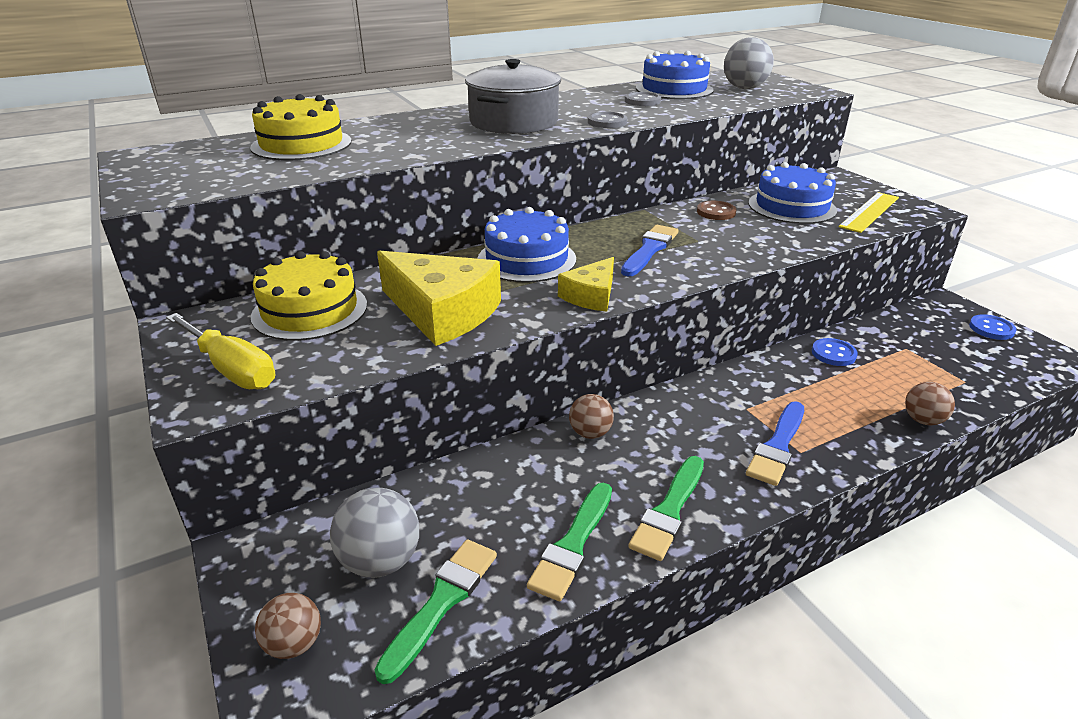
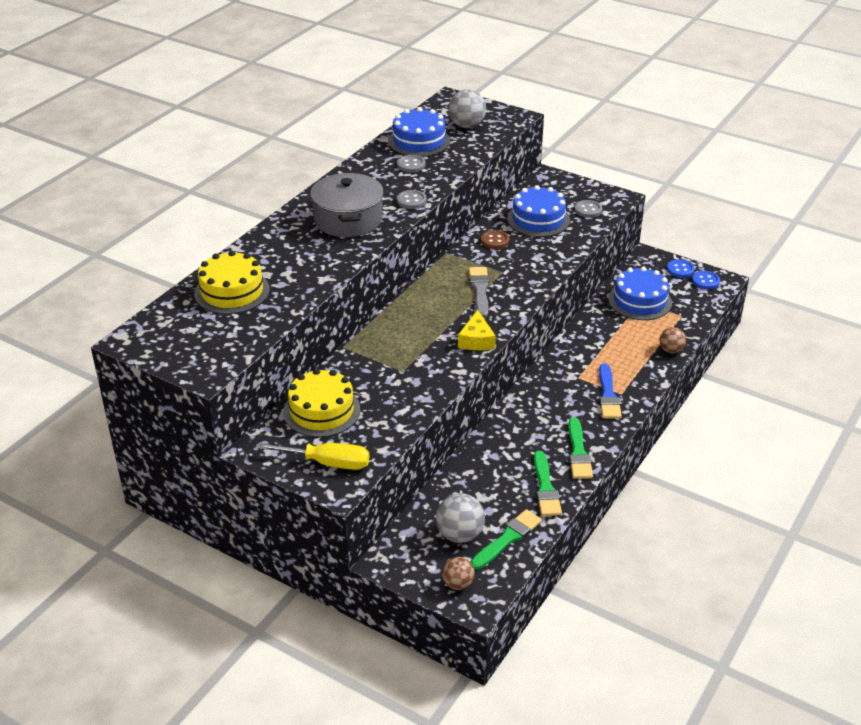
camera: 30 degrees left, 5 degrees up
(442, 312) = (402, 383): yellow cheese -> none
(442, 602) = (507, 538): green brush -> green brush turned 45 degrees clockwise
(526, 259) = (411, 324): blue cake -> blue cake (640, 301)
(590, 433) = (505, 426): brown ball -> none
(649, 249) = (479, 290): blue brush -> grey brush
(833, 354) = (603, 321): blue button -> blue button (705, 281)
(869, 212) = (588, 210): yellow ruler -> grey button

